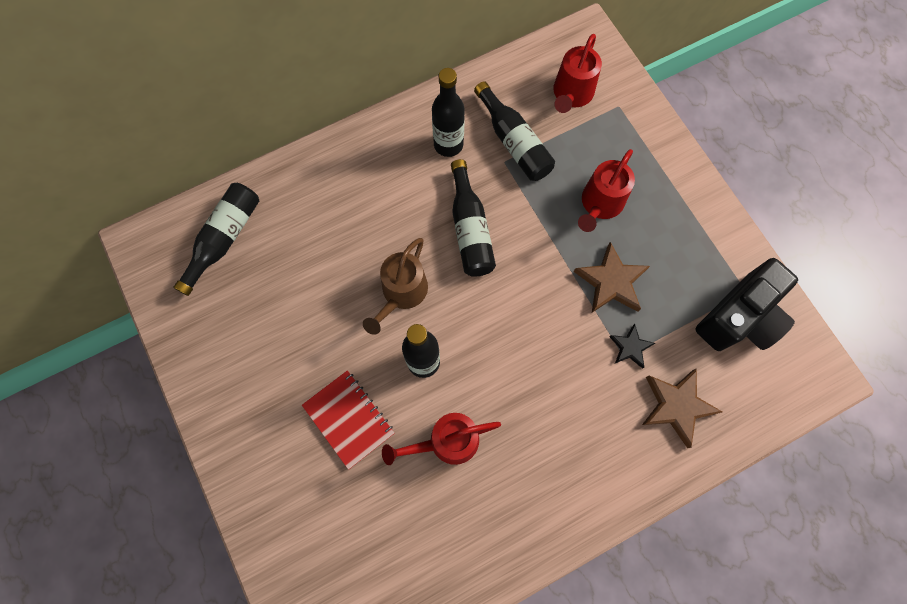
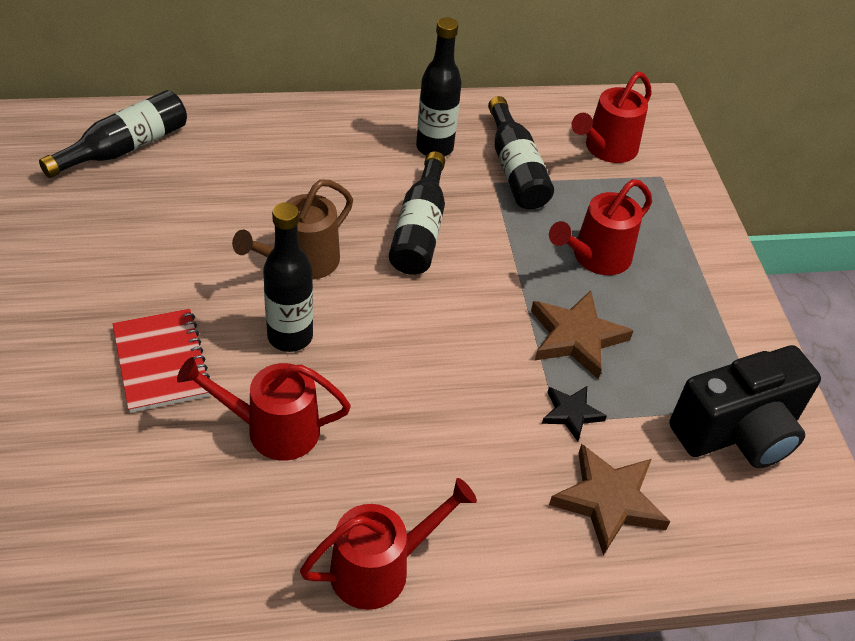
camera: 15 degrees right, 25 degrees down
(558, 515) = (380, 568): none -> red watering can

